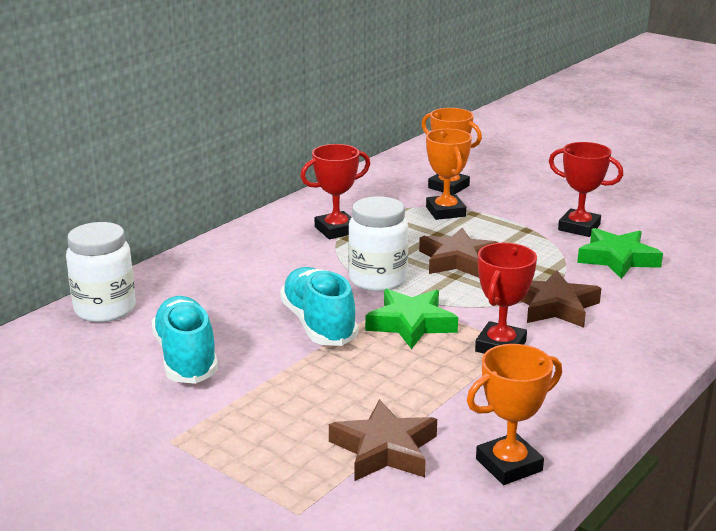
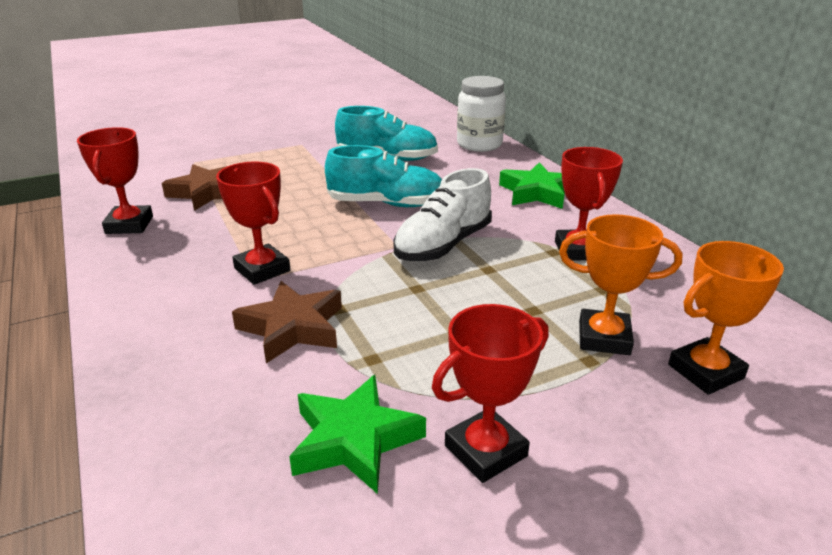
camera: 115 degrees right, 5 degrees up
(377, 280) = (443, 245): white jar -> white shoe
(411, 324) = (346, 240): green star -> green star (537, 192)
(458, 260) = (452, 302): brown star -> none
(509, 465) = (129, 225): orange trophy -> red trophy

